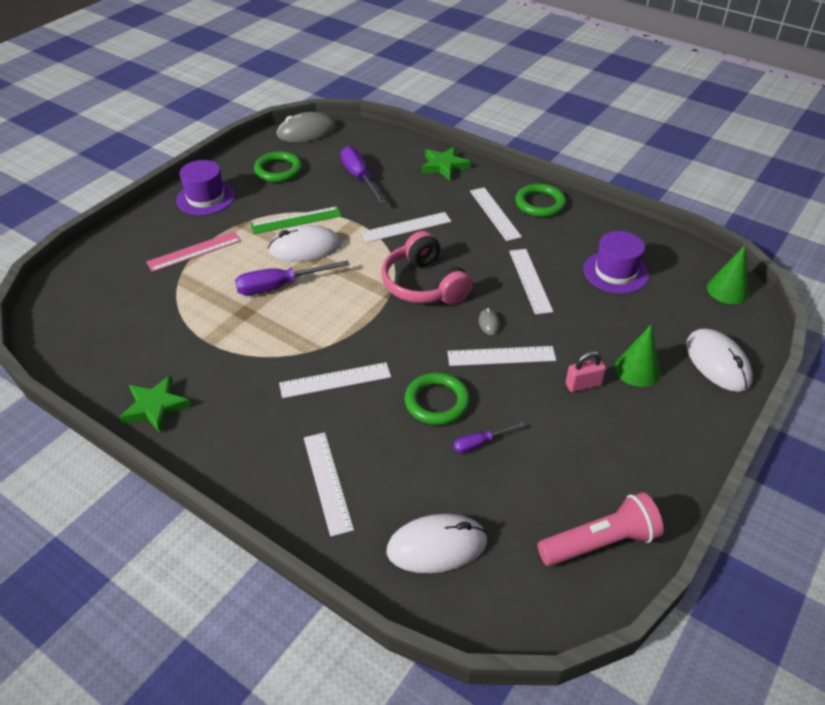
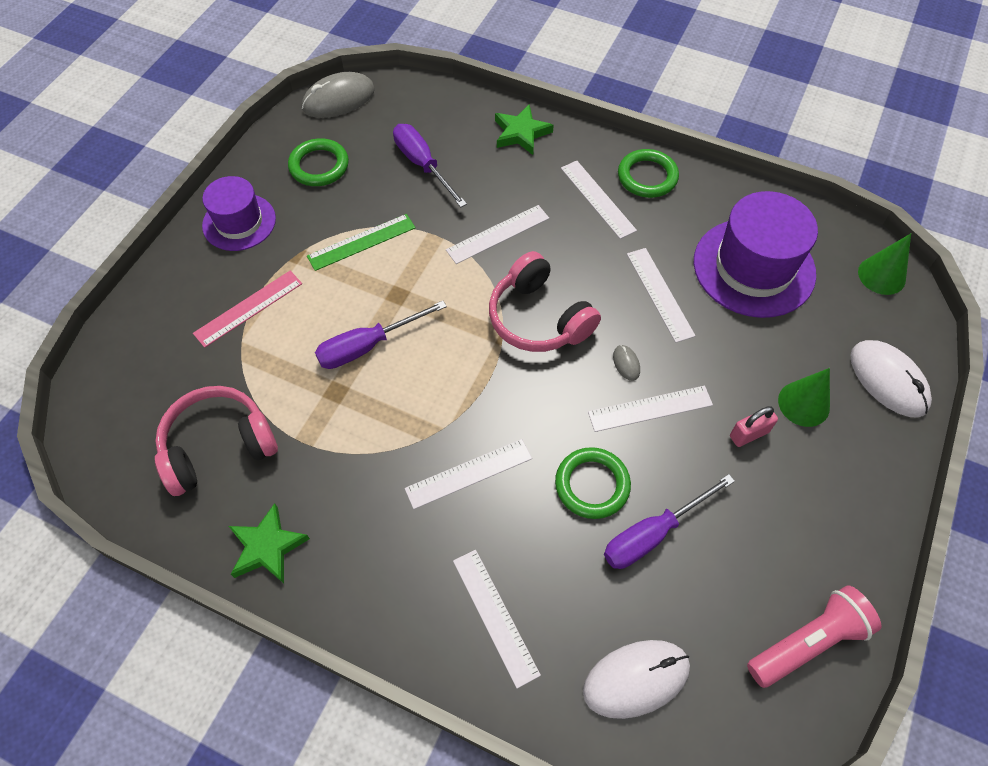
camera: 10 degrees left, 15 degrees up
(140, 336) = (218, 447): none -> pink headphones
(305, 248) = (383, 283): white mouse -> none
(480, 443) = (653, 534): purple screwdriver -> purple screwdriver, size x1.79
(615, 272) = (753, 267): purple hat -> purple hat, size x1.61

